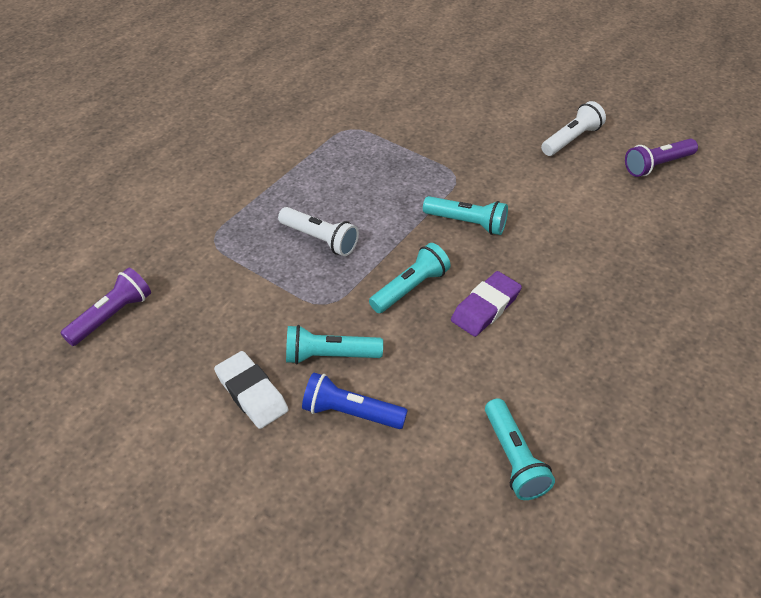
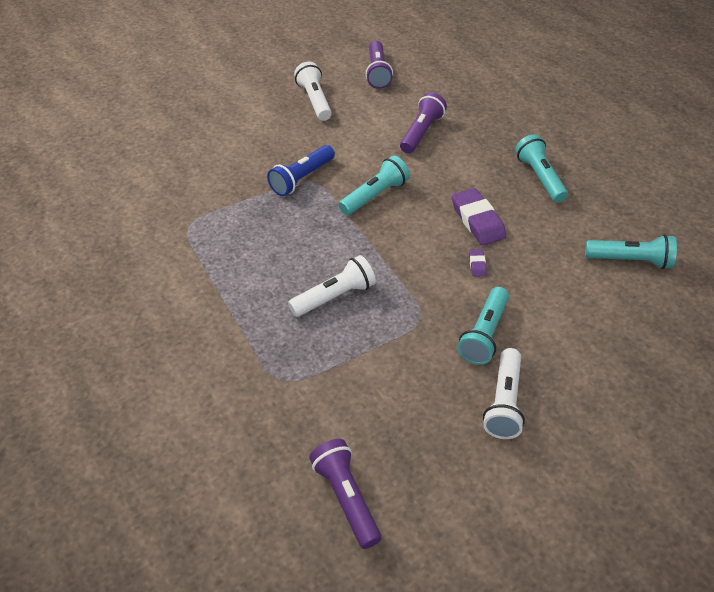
camera: 65 degrees left, 0 degrees up
(252, 393) = (504, 403): white eraser -> white flashlight
(351, 412) = (553, 340): blue flashlight -> blue flashlight (301, 178)
(410, 288) = (432, 256): turquoise flashlight -> turquoise flashlight (540, 177)
(421, 325) = (477, 264): none -> purple eraser
(589, 226) = (421, 132): none -> purple flashlight

